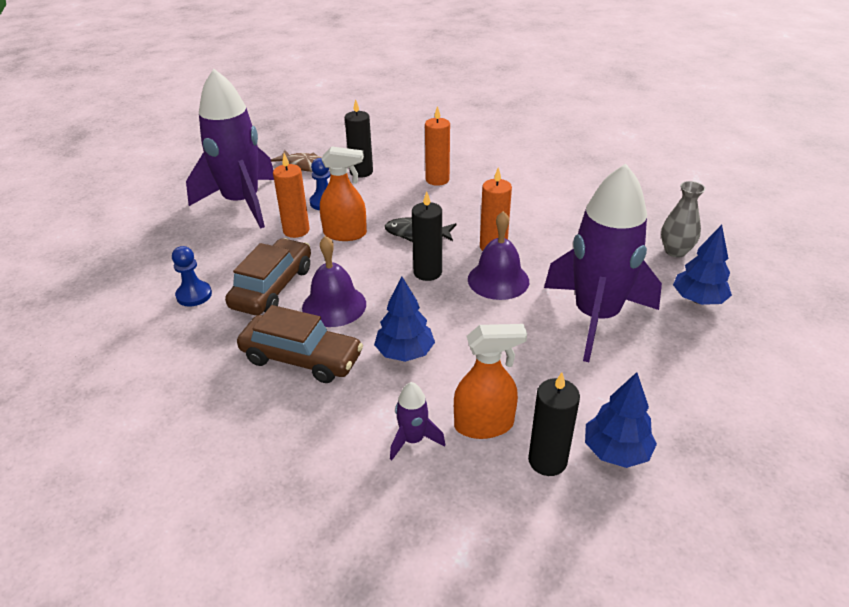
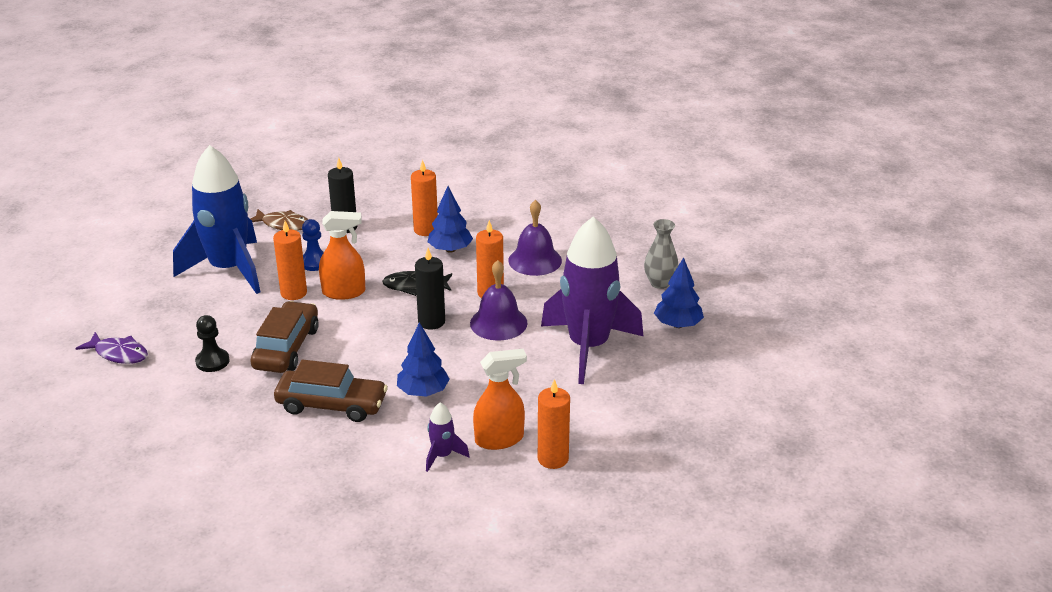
camera: 10 degrees left, 5 degrees down
(107, 278) = (119, 354): none -> purple fish
(194, 295) = (212, 361): blue pawn -> black pawn
(242, 203) = (229, 270): purple rocket -> blue rocket
(334, 305) = (350, 359): purple bell -> purple bell (535, 260)
(547, 460) = (553, 459): black candle -> orange candle
(616, 451) = (606, 447): blue tree -> blue tree (450, 249)

